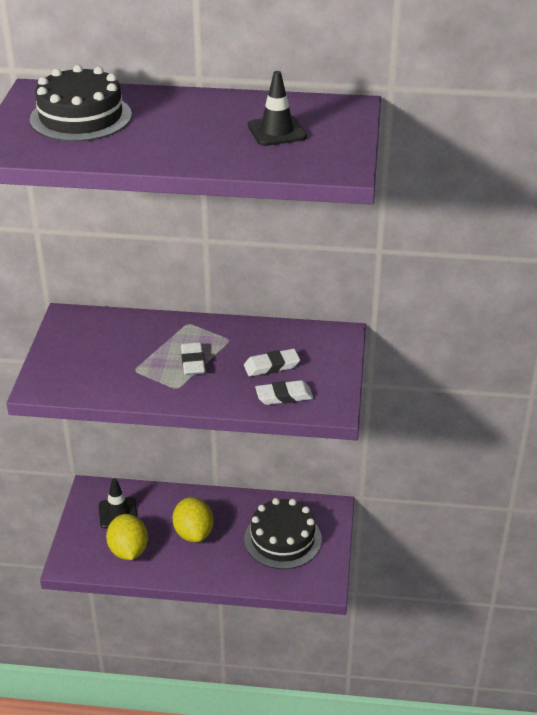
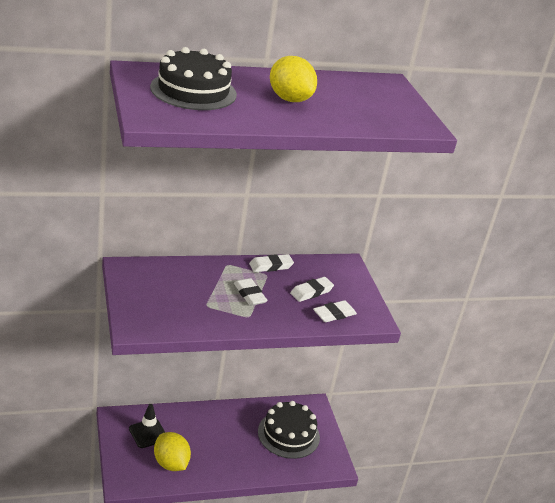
camera: 25 degrees left, 5 degrees down
(193, 533) = (217, 440): yellow lemon -> yellow lemon (289, 99)
(239, 330) = (271, 266): none -> white eraser
(277, 131) = (354, 100): black traffic cone -> none

